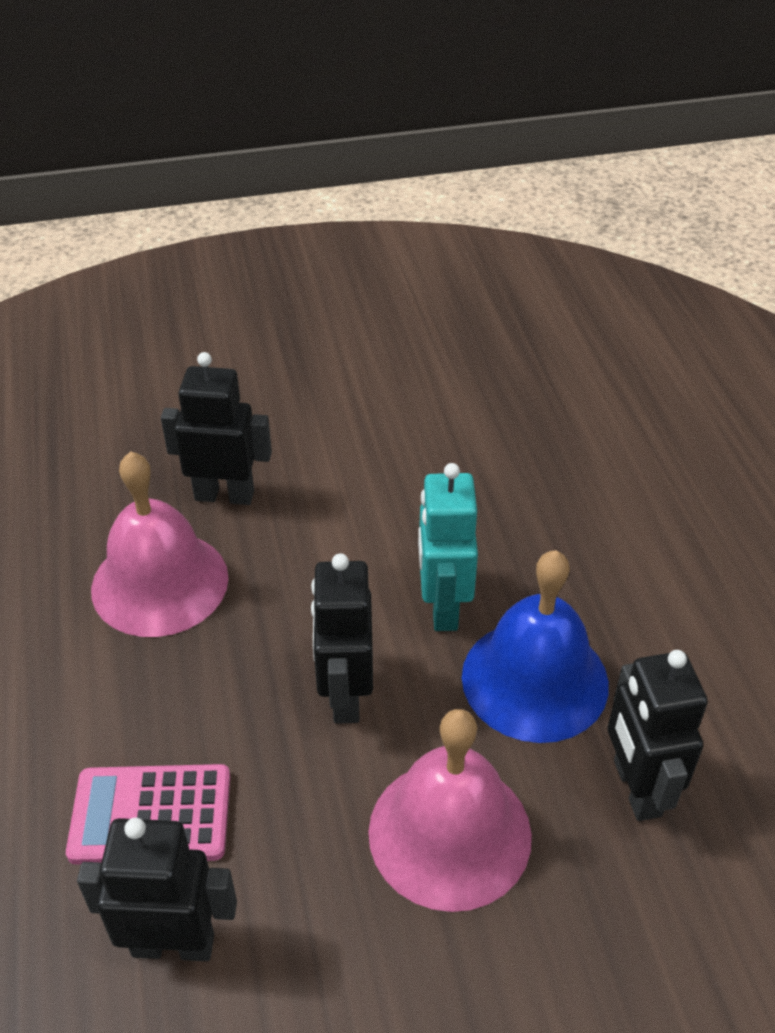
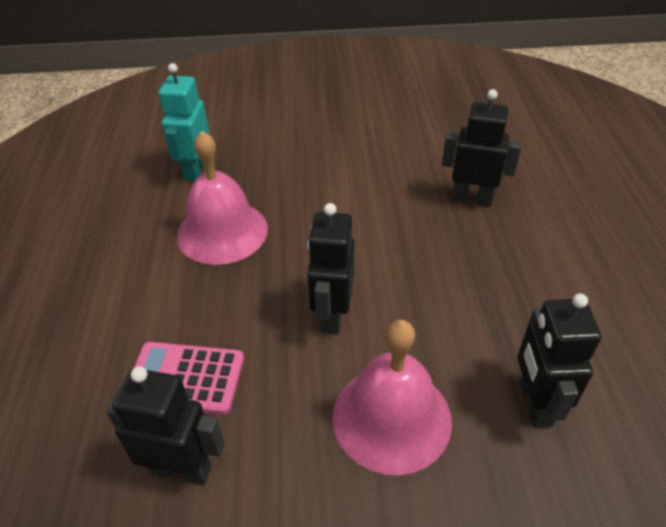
camera: 10 degrees right, 0 degrees up
(224, 495) = (274, 183): black robot -> black robot (472, 199)
(443, 607) = (409, 265): turquoise robot -> turquoise robot (195, 170)
(535, 679) = (467, 320): blue bell -> none

